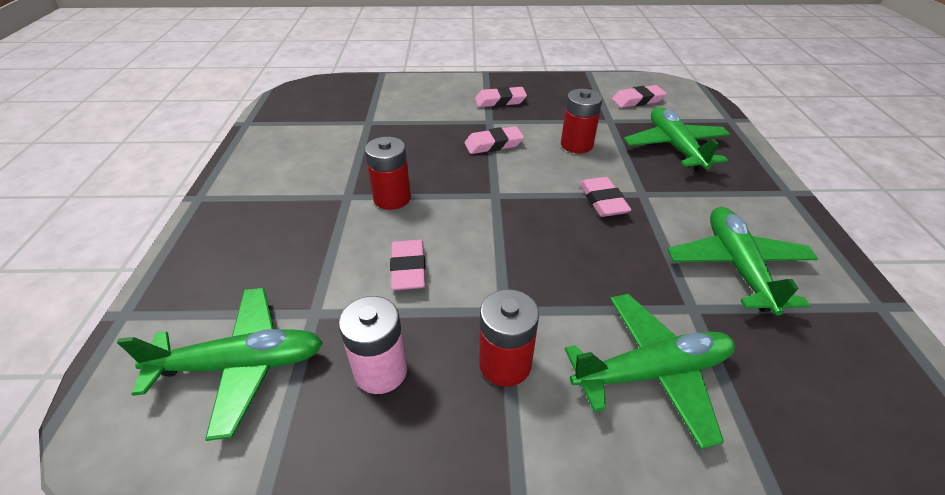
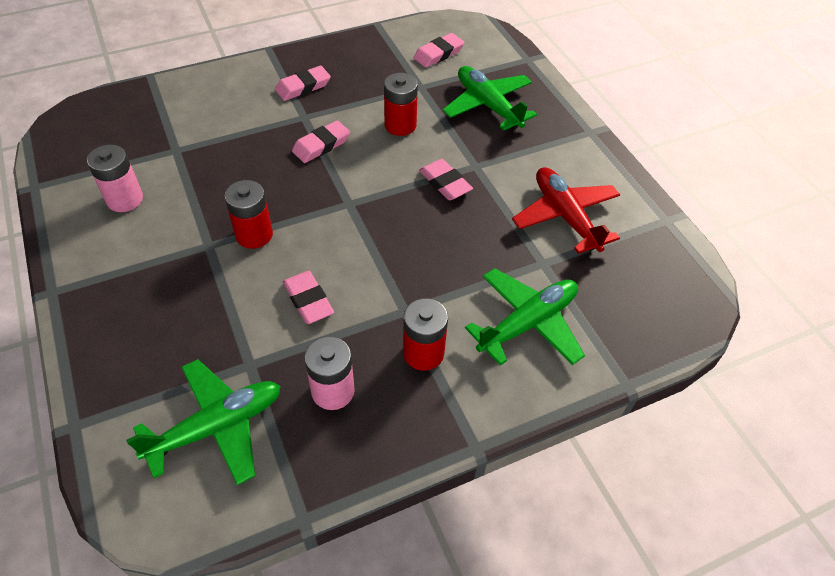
camera: 25 degrees left, 10 degrees up
(304, 146) = (125, 199): none -> pink battery
(737, 266) = (565, 216): green plane -> red plane

